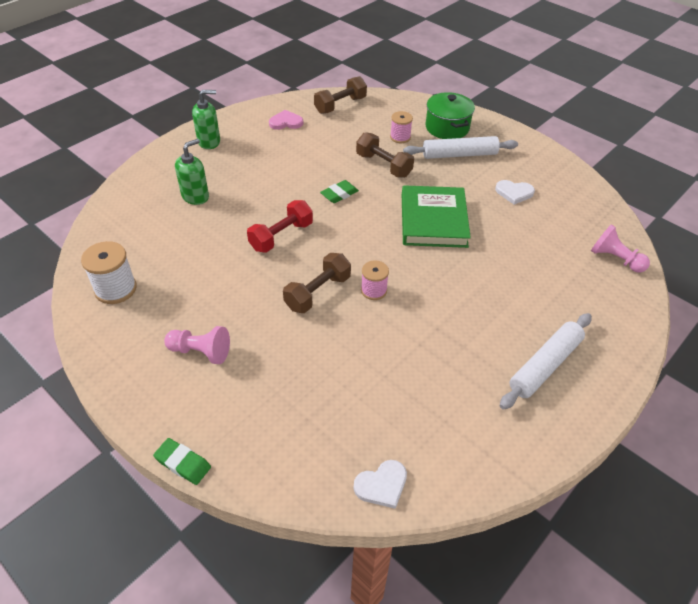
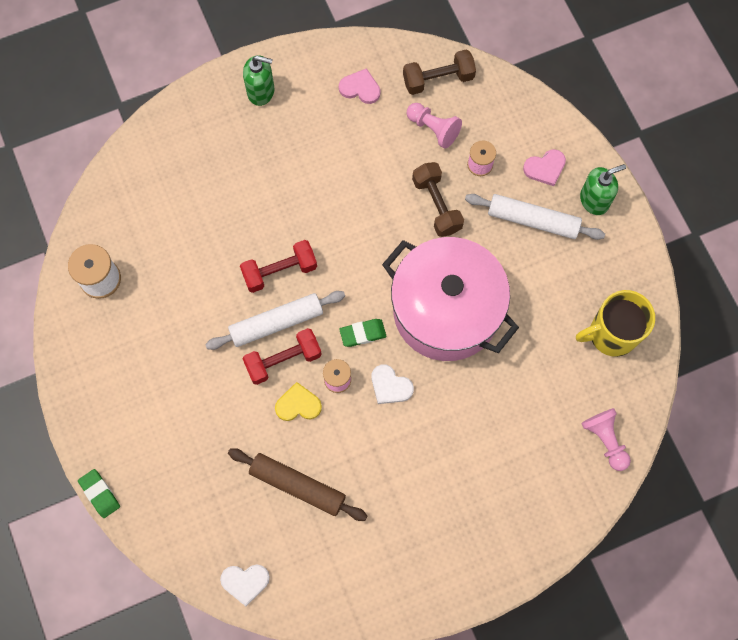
camera: 25 degrees right, 25 degrees up
(195, 196) = (216, 177): green soap dispenser -> green soap dispenser (594, 200)
(200, 352) = (151, 386): pink pawn -> pink pawn (433, 129)
(318, 293) = (283, 360): brown dumbbell -> red dumbbell
(339, 194) = (366, 232): green eraser -> green eraser (363, 334)
(349, 319) = (298, 404): none -> yellow heart
(386, 380) = (298, 485): none -> brown rolling pin
(433, 220) = (446, 311): green book -> pink pot
(447, 127) = (545, 168): green pot -> pink heart
(514, 193) = (558, 305): white heart -> white heart (390, 386)
(545, 365) = (449, 531): white rolling pin -> white rolling pin (276, 323)
(565, 197) = (611, 334): none -> yellow mug

